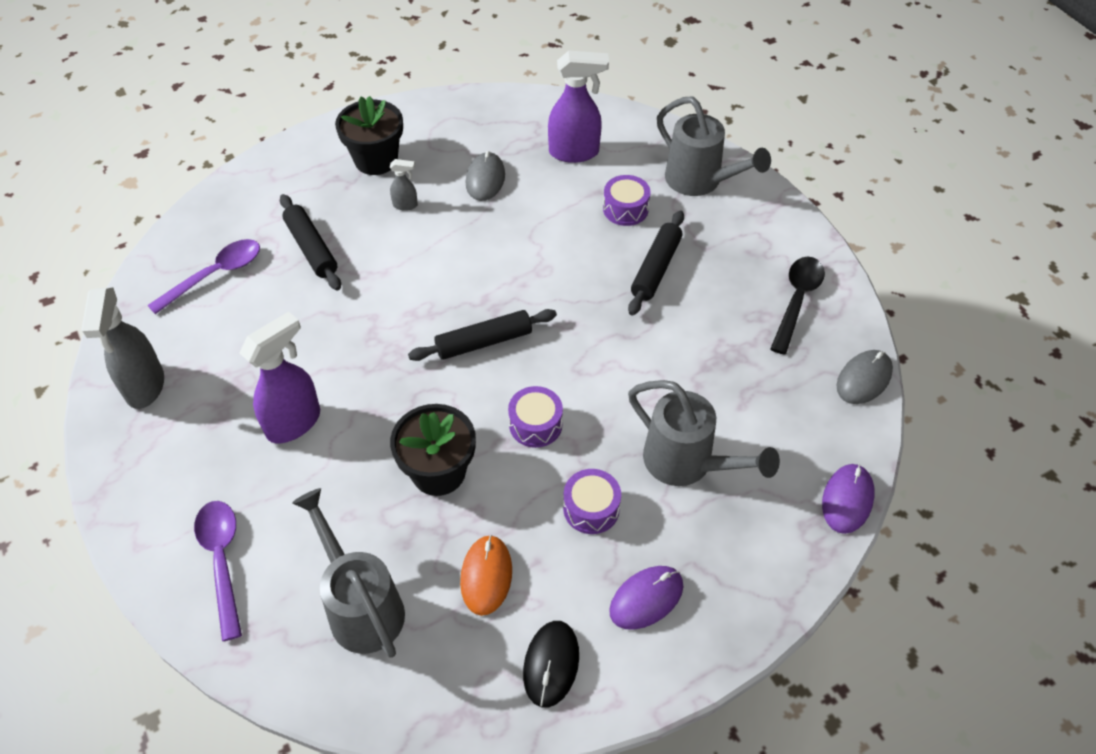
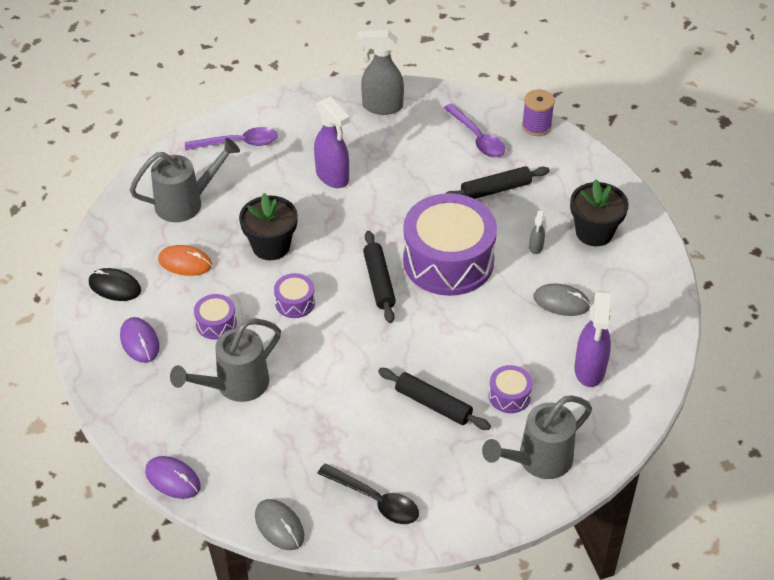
camera: 100 degrees right, 5 degrees down
(193, 220) = (536, 126): none -> purple spool
(438, 280) = (448, 261): none -> purple drum

